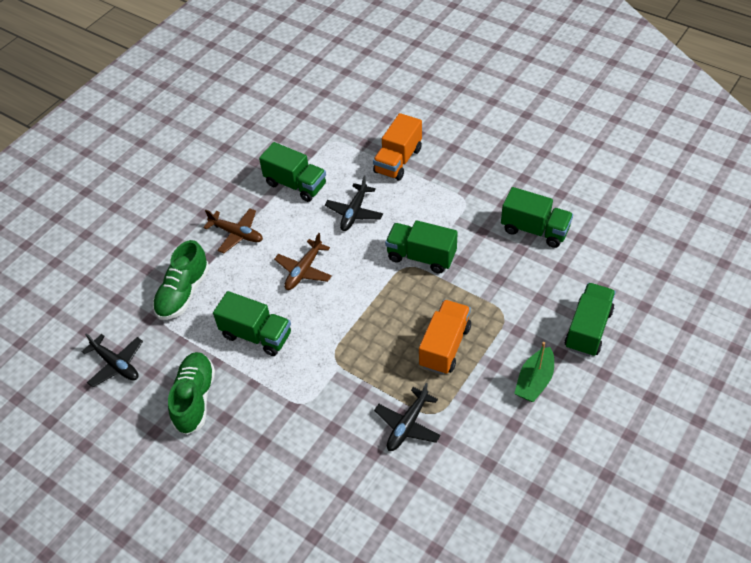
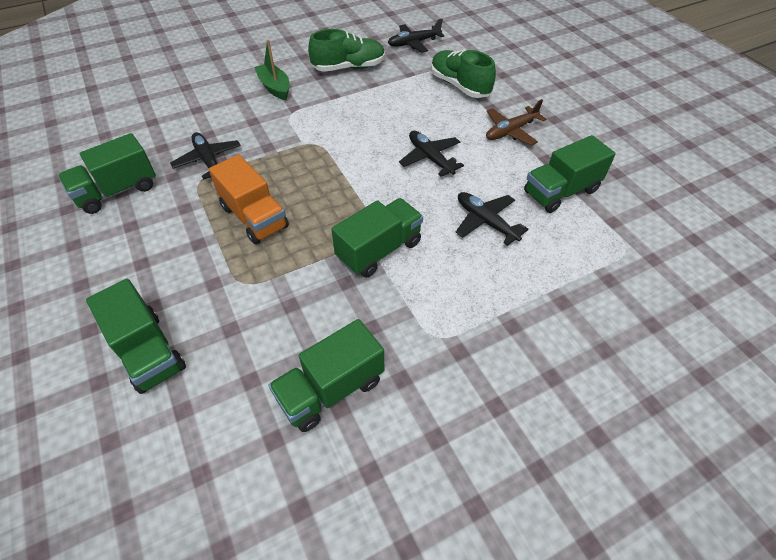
camera: 115 degrees right, 0 degrees up
(195, 398) = (349, 68): green shoe -> green shoe turned 45 degrees counterclockwise
(256, 335) = (380, 110): green truck -> green truck (117, 191)
(304, 270) = (430, 158): brown plane -> black plane
(398, 160) = (555, 299): orange truck -> none
(534, 381) = (149, 265): green boat -> green boat (275, 87)

